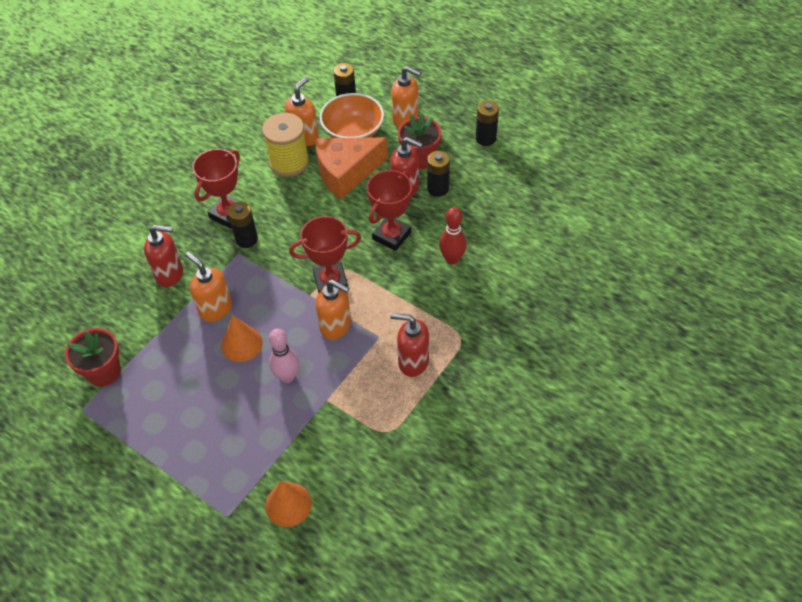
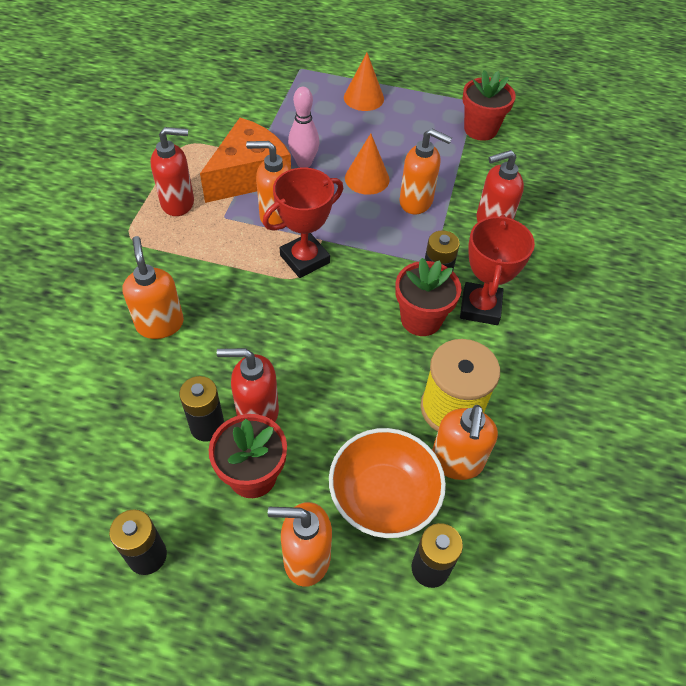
camera: 155 degrees right, 0 degrees up
(273, 216) = (421, 319): none -> red flower pot
(288, 504) = (254, 83): orange cone -> orange cone (363, 98)
(346, 173) = (357, 414): orange cheese -> orange cheese (249, 175)
(391, 236) = (251, 334): red trophy -> none
(452, 259) = (160, 324): red bowling pin -> orange soap dispenser

